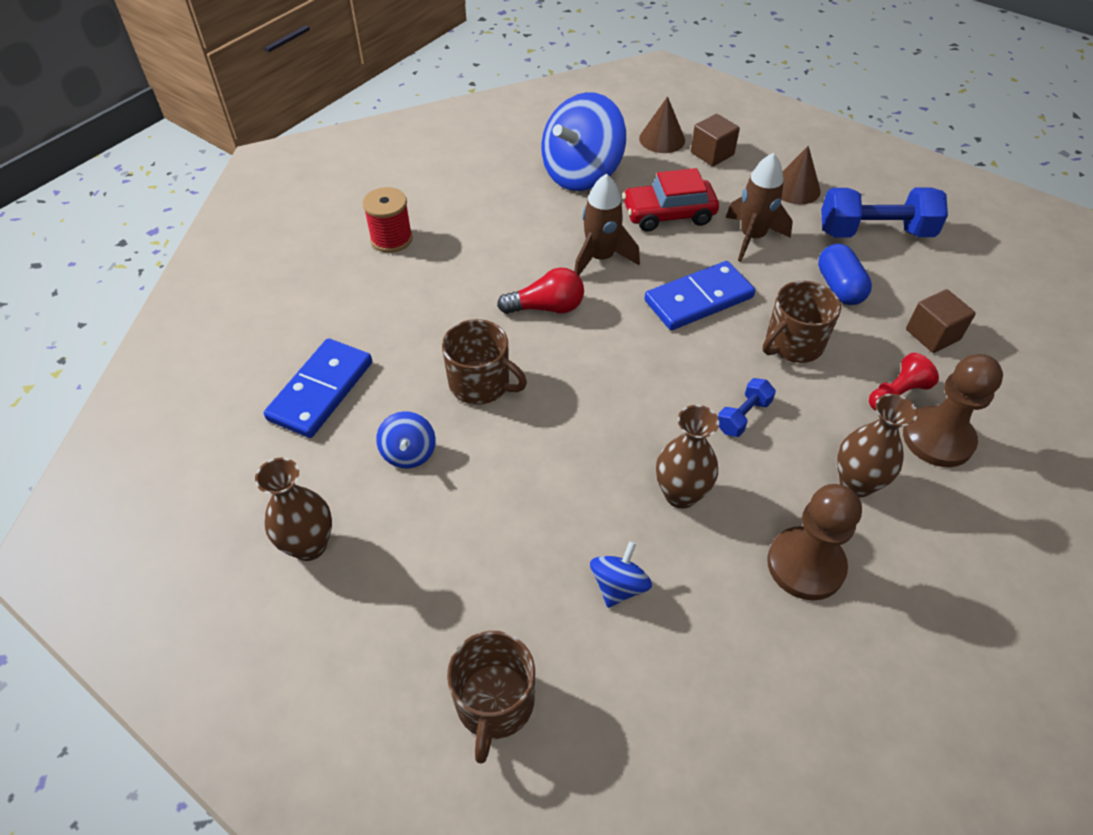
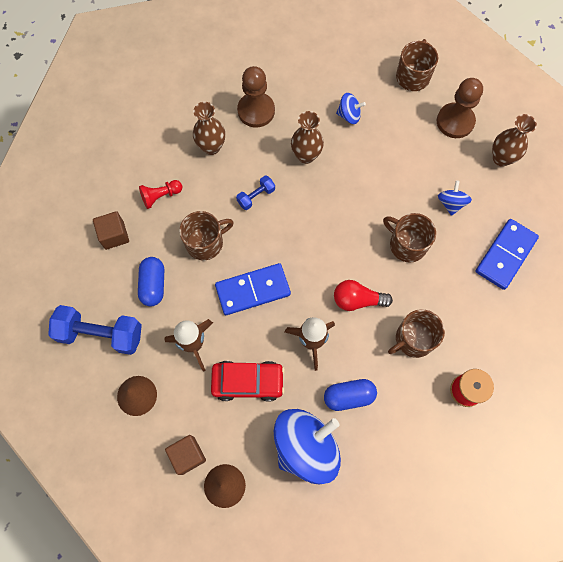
camera: 170 degrees left, 20 degrees up
(462, 277) = (413, 339): none -> brown mug
(540, 217) = (349, 396): none -> blue capsule
(618, 586) = (349, 115): blue spinning top -> blue spinning top turned 120 degrees counterclockwise
(937, 439) = (153, 165): brown pawn -> brown pawn (455, 121)

